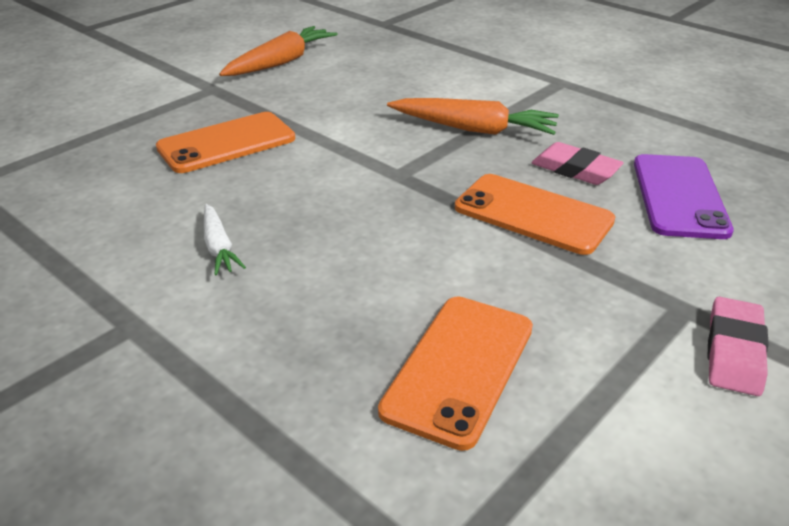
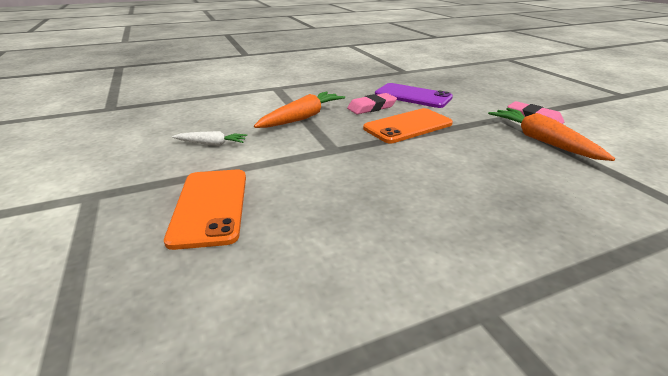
camera: 65 degrees left, 5 degrees down
(219, 247) = (381, 239): white carrot -> white carrot (212, 144)
(281, 62) = (99, 155): orange carrot -> orange carrot (542, 141)
(459, 368) = (545, 177): orange phone -> none

